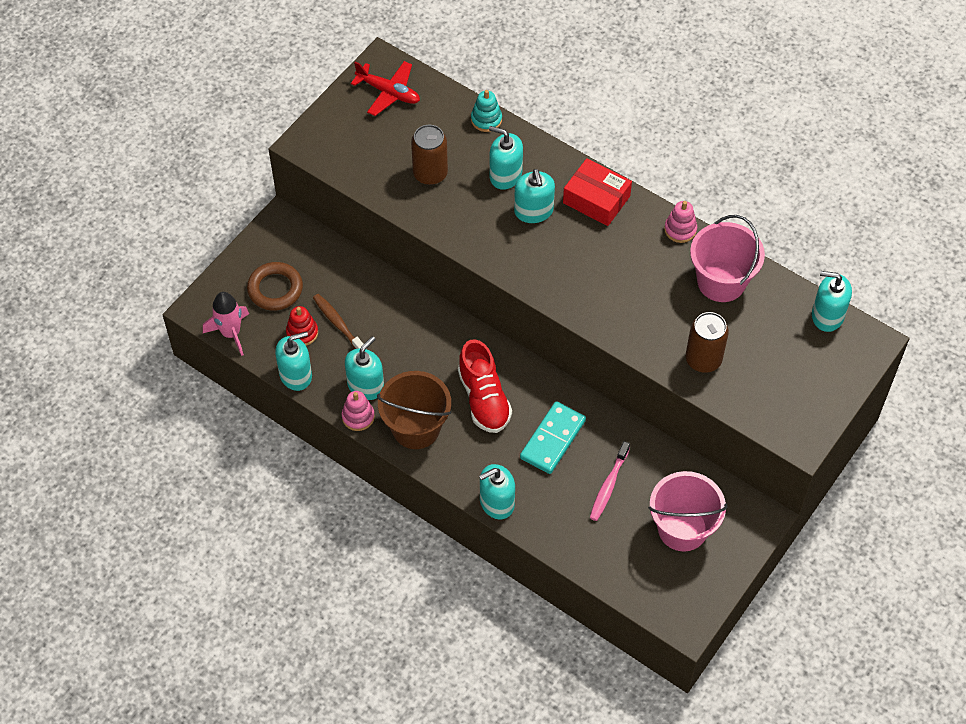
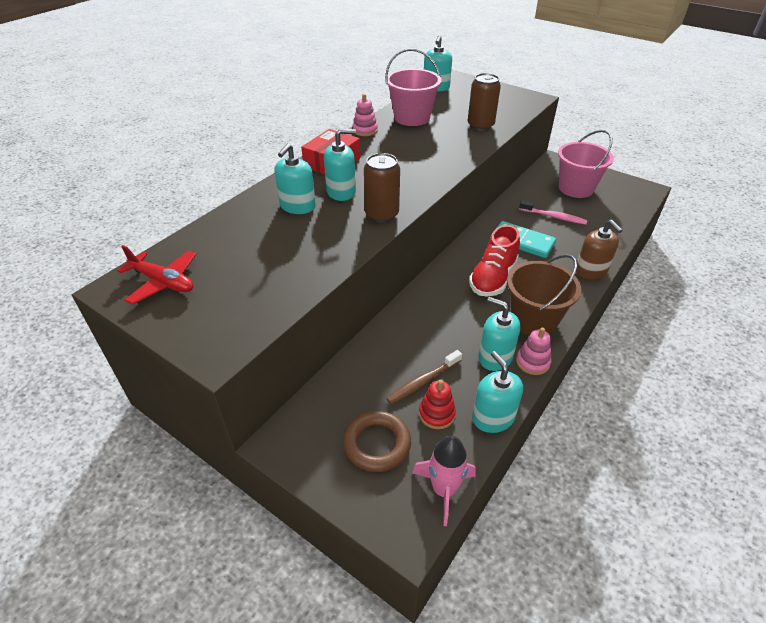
camera: 90 degrees left, 15 degrees down
(388, 92) = (163, 282): red plane -> red plane turned 90 degrees clockwise
(430, 173) = (286, 251): brown can -> brown can (382, 214)
(484, 399) = (493, 278): red shoe -> red shoe turned 135 degrees clockwise
(486, 120) = (226, 217): turquoise stacking toy -> none
(496, 502) = (591, 271): turquoise soap dispenser -> brown soap dispenser

